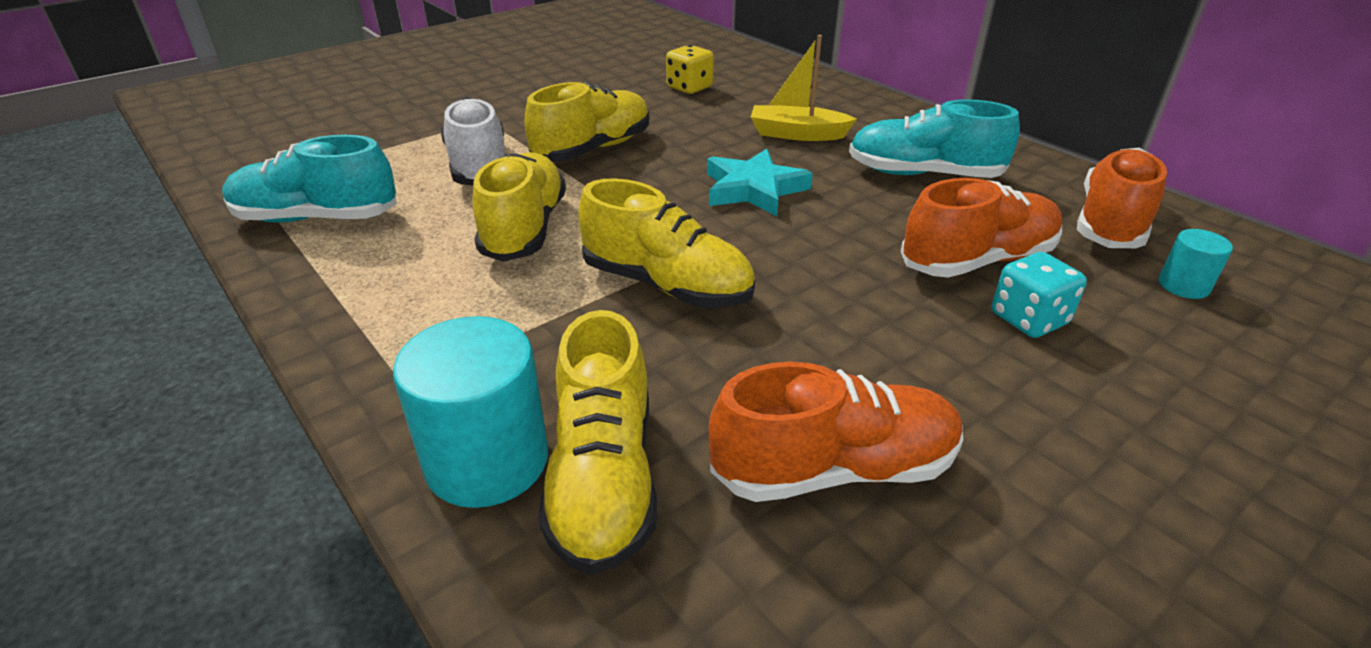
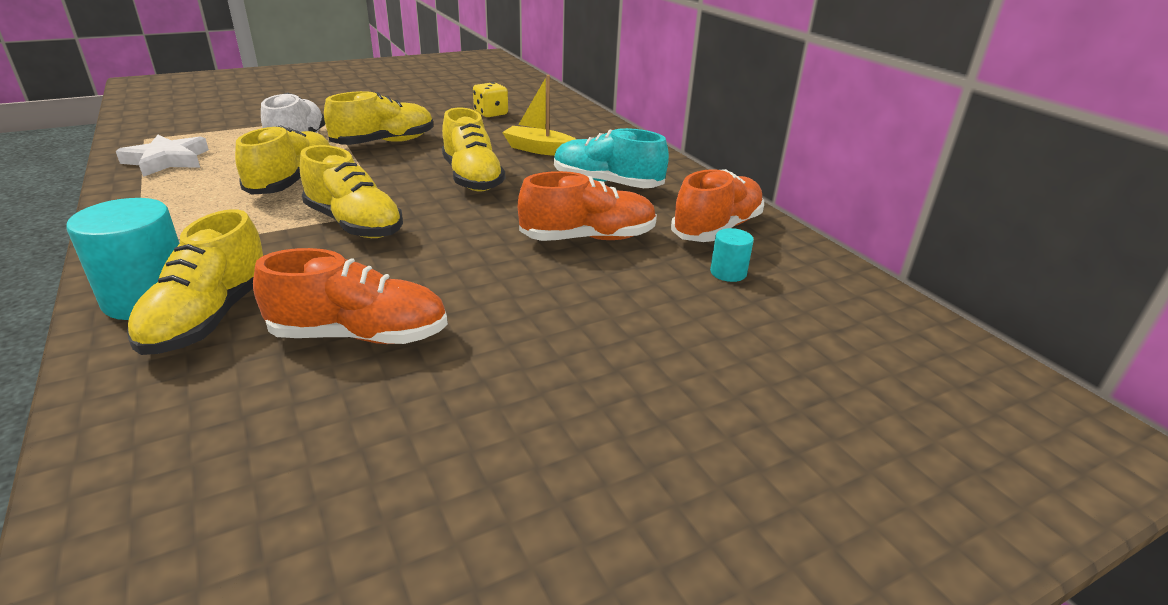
camera: 10 degrees right, 5 degrees down
(316, 218) = (167, 160): turquoise shoe -> white star
(754, 189) = (472, 178): turquoise star -> yellow shoe
(1029, 319) = (587, 276): turquoise dice -> none

